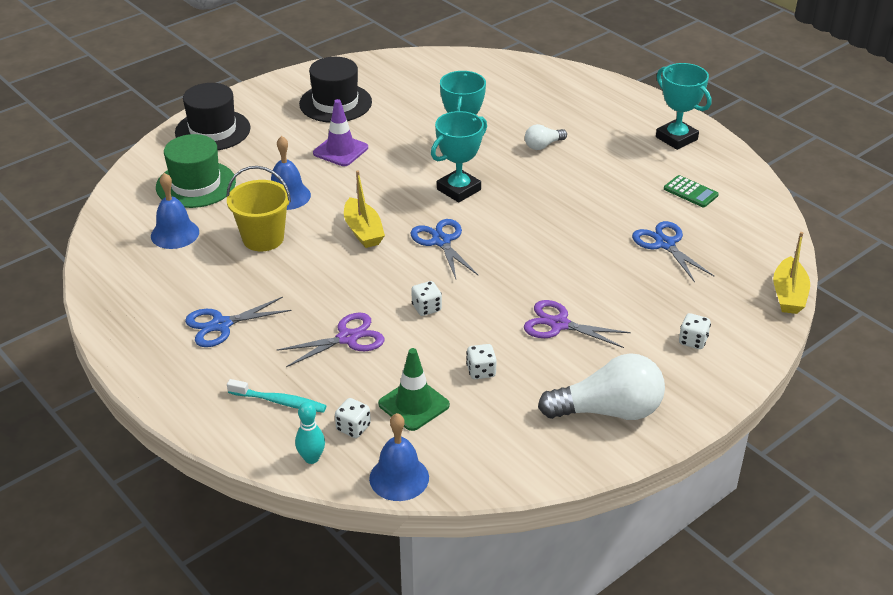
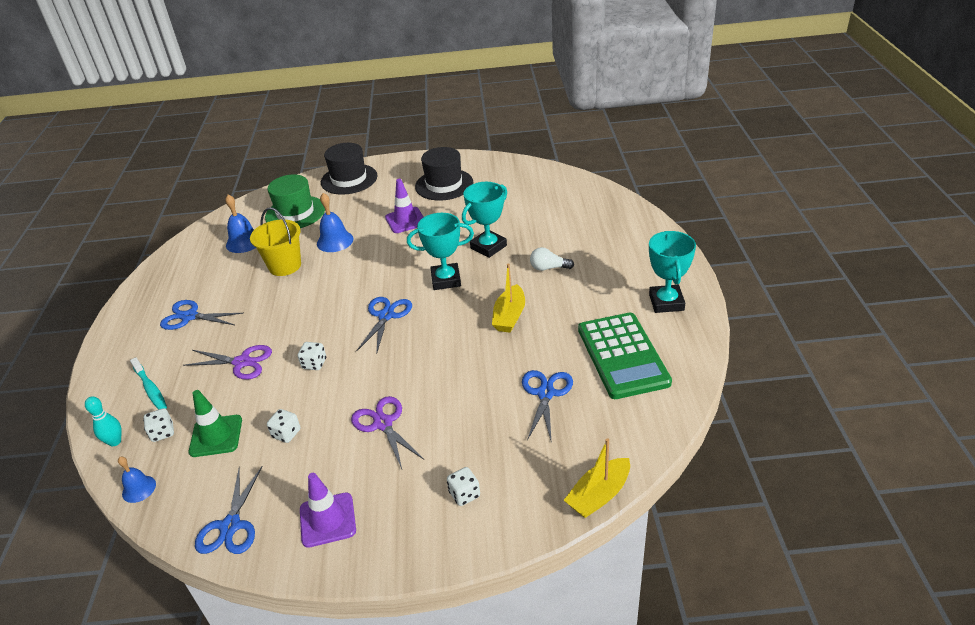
camera: 40 degrees right, 0 degrees up
(363, 231) = (347, 286): yellow boat -> yellow boat (509, 316)
(399, 478) = (139, 489): blue bell -> blue bell, size x0.64
(530, 457) = (230, 526): none -> blue scissors
(608, 411) = (327, 520): white light bulb -> purple traffic cone
(690, 192) = (622, 356): green calculator -> green calculator, size x2.22

